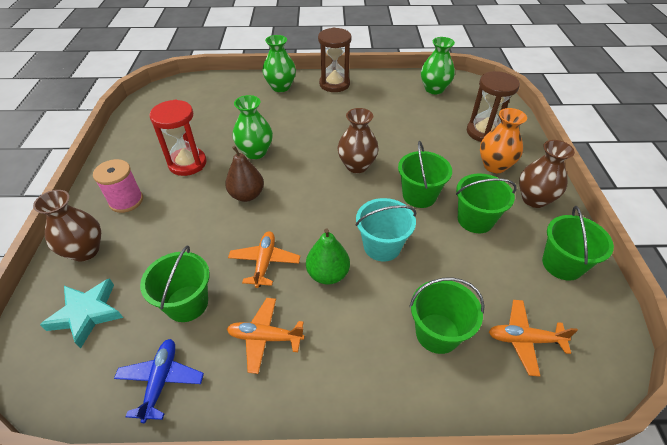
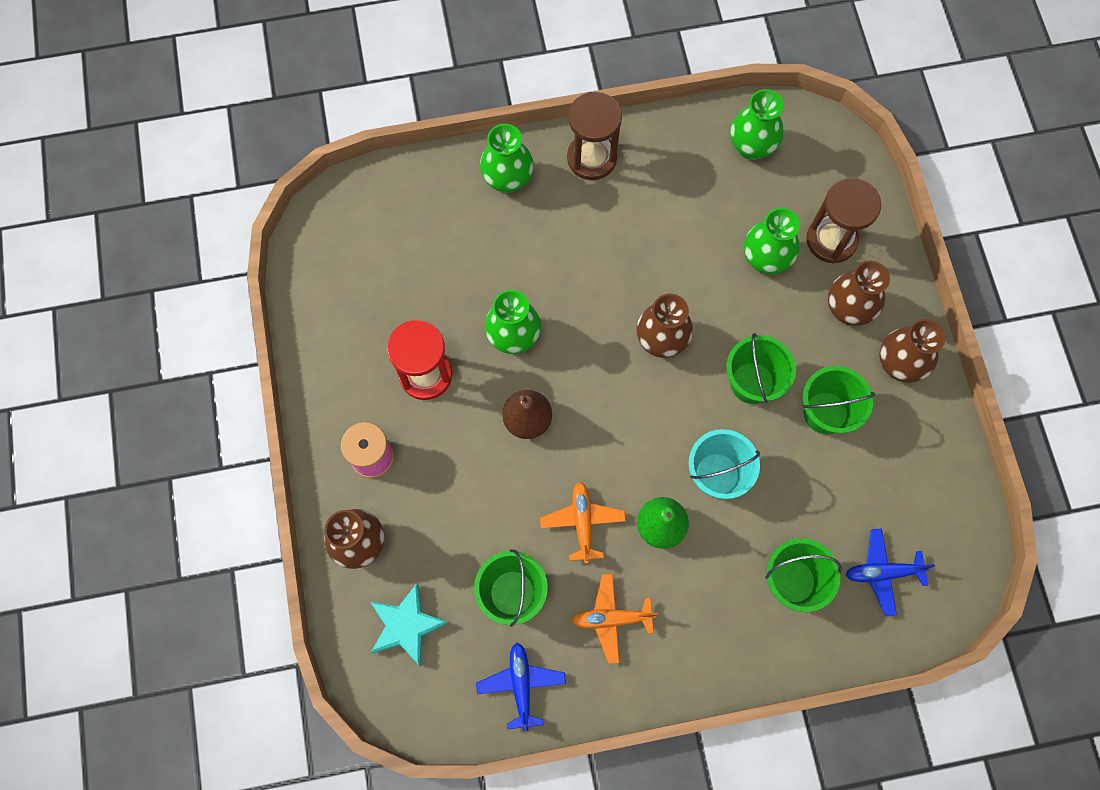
camera: 10 degrees left, 25 degrees up
(437, 136) = (765, 259): none -> green vase
(494, 166) = (848, 309): orange vase -> brown vase
(524, 339) = (882, 572): orange plane -> blue plane
(562, 264) = (927, 465): green bucket -> none

